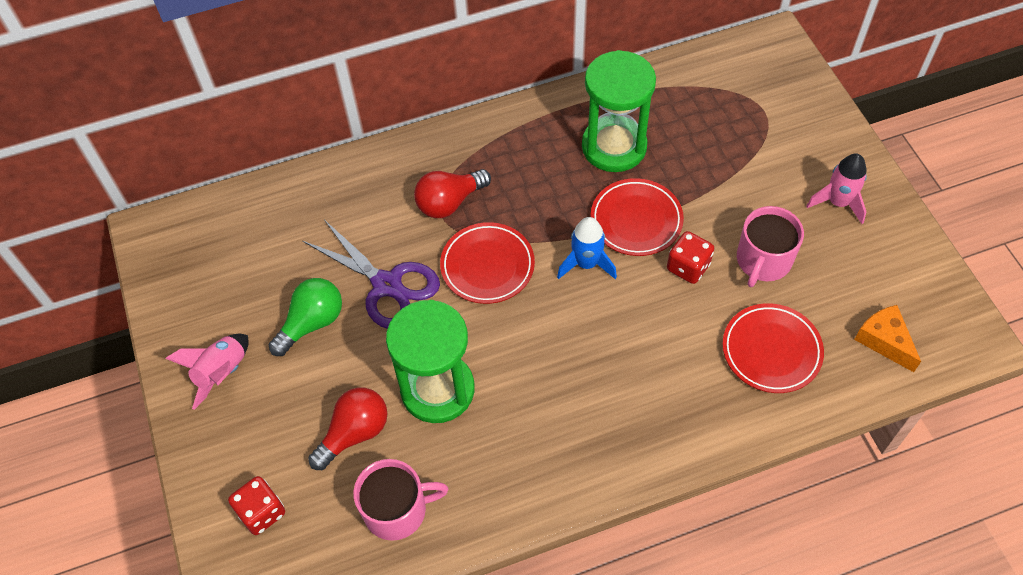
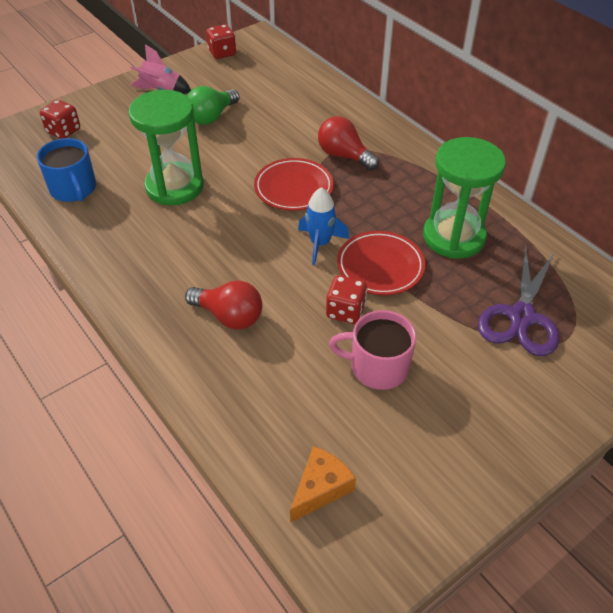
camera: 70 degrees right, 10 degrees down
(166, 282) = (222, 53): none -> red dice
(312, 323) = (211, 117): green light bulb -> green light bulb turned 105 degrees clockwise
(354, 433) = (129, 156): red light bulb -> red light bulb (229, 316)
(387, 285) = (256, 142): purple scissors -> purple scissors (521, 317)
(397, 510) = (74, 189): pink mug -> blue mug
(771, 351) = (275, 389): red plate -> none
(838, 202) = (482, 421): pink rocket -> none

